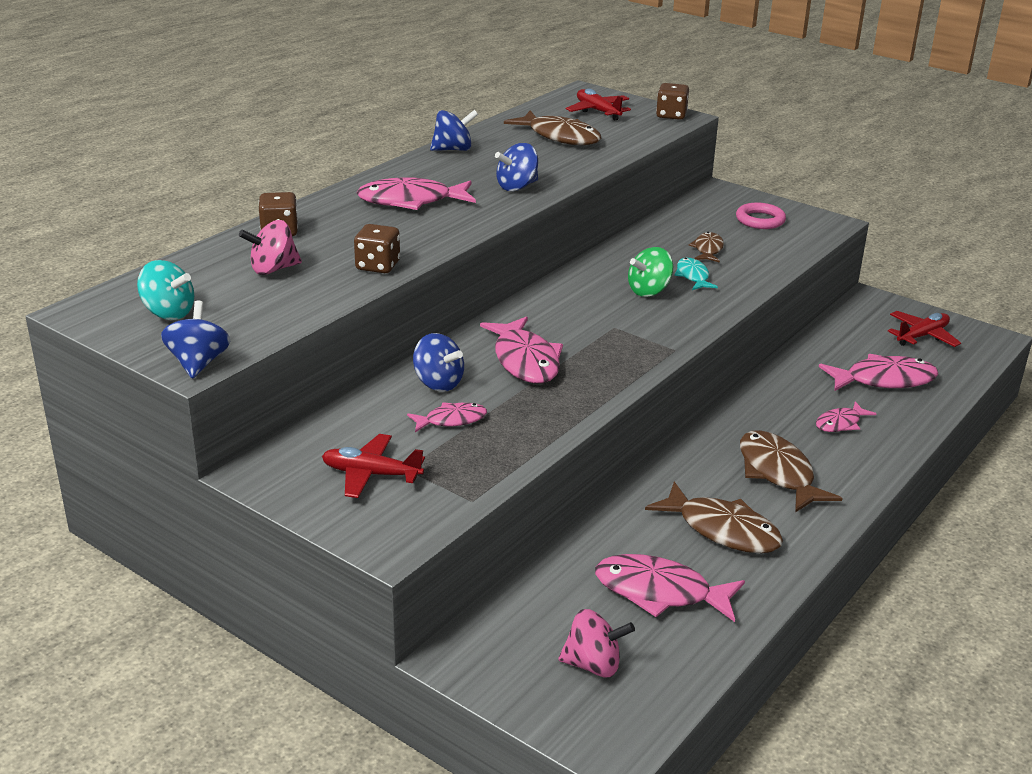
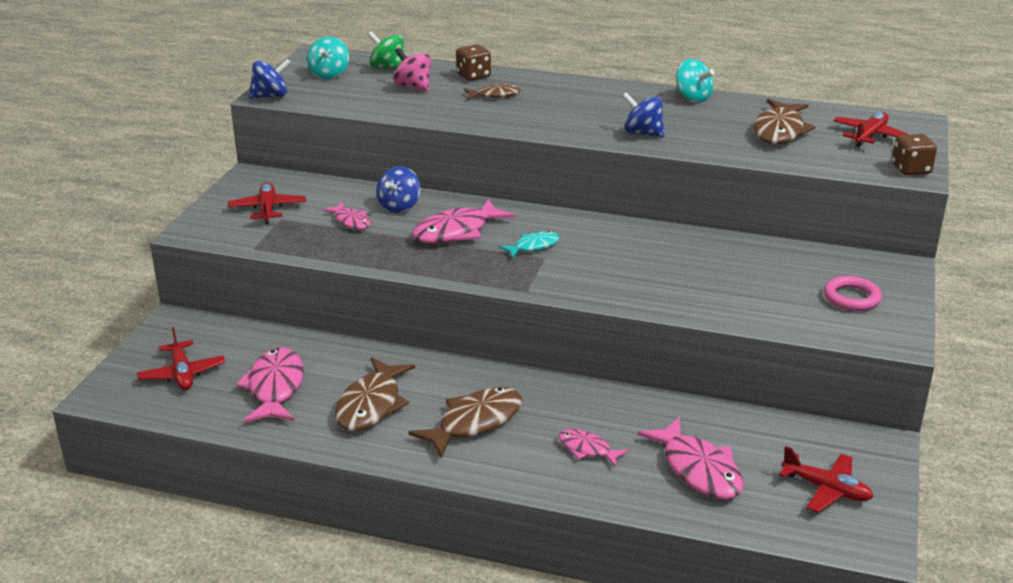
camera: 70 degrees right, 0 degrees up
(377, 266) = (446, 114): brown dice -> none
(411, 201) = (570, 103): pink fish -> none
(453, 149) = (692, 97): blue spinning top -> turquoise spinning top
(593, 665) = (182, 373): pink spinning top -> red plane
(649, 291) = (626, 263): green spinning top -> green spinning top (387, 68)
(693, 276) = (678, 279): turquoise fish -> turquoise fish (533, 246)
(708, 249) = (745, 279): brown fish -> brown fish (495, 95)

